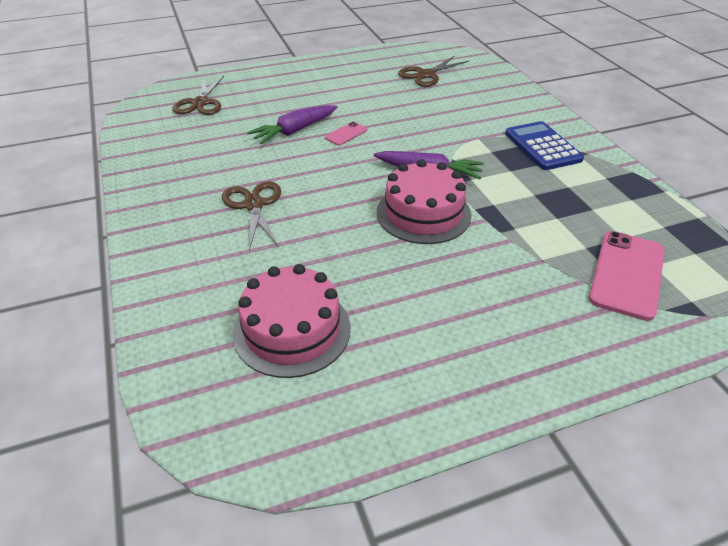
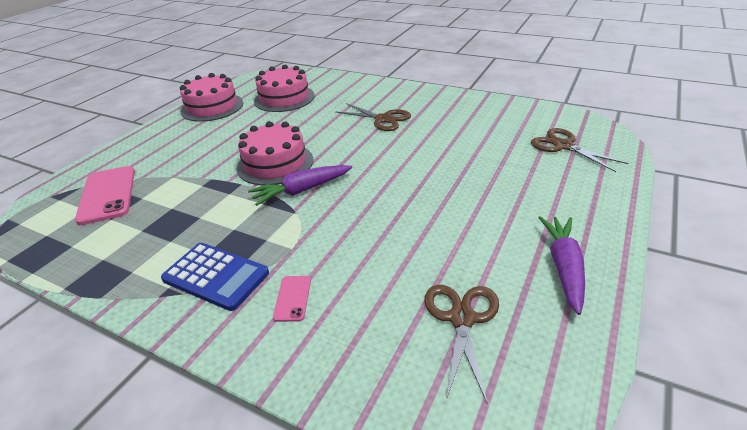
camera: 140 degrees right, 5 degrees down
(294, 131) = (451, 165): purple carrot -> purple carrot (563, 267)
(346, 134) = (411, 185): pink phone -> pink phone (293, 298)
(412, 391) = (212, 107): none -> pink cake

